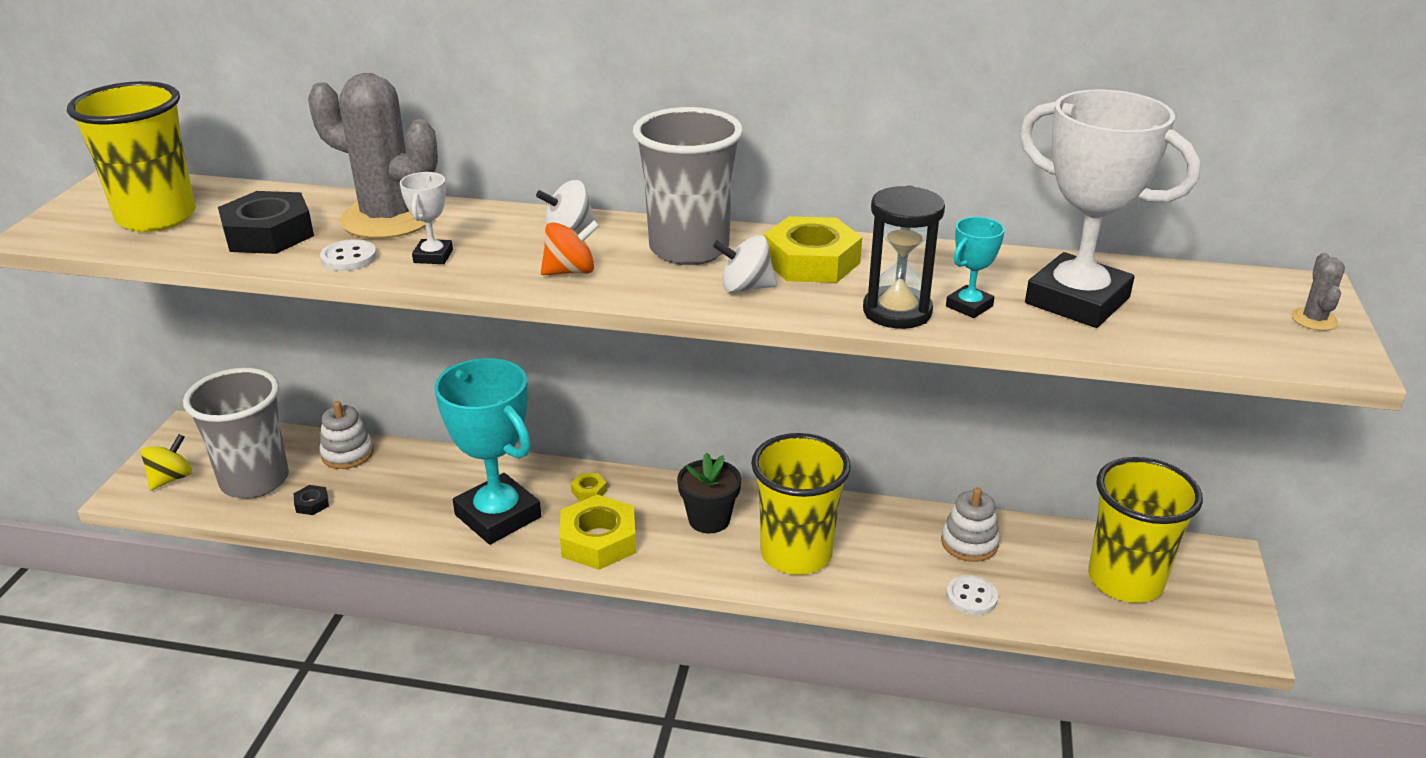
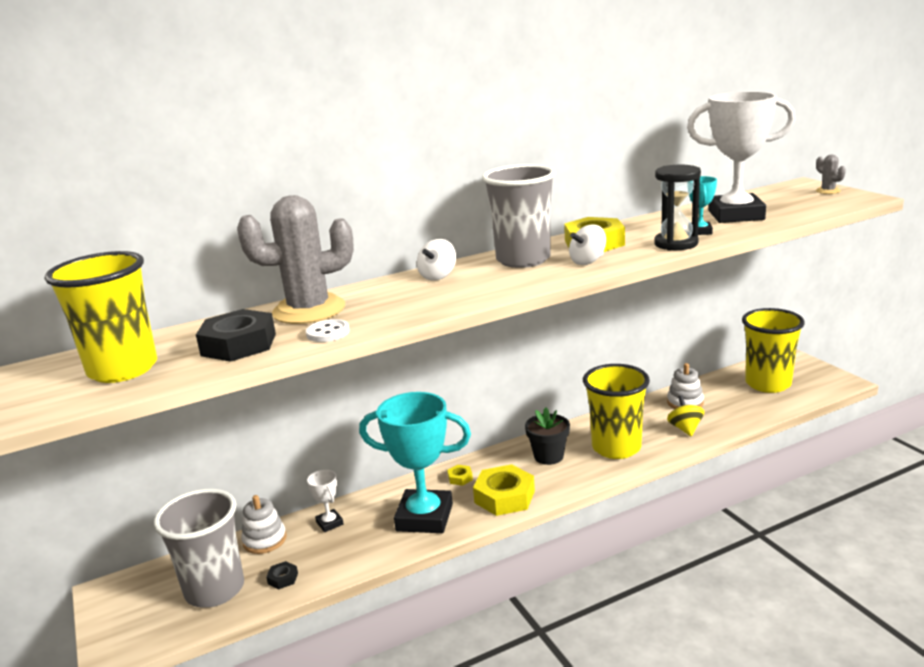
camera: 35 degrees left, 10 degrees down
(171, 478) = (139, 625): yellow spinning top -> yellow spinning top (685, 429)
(433, 256) = (383, 312): white trophy -> white trophy (329, 523)
(570, 271) = (482, 289): orange spinning top -> none
(971, 597) = (721, 422): white button -> none

